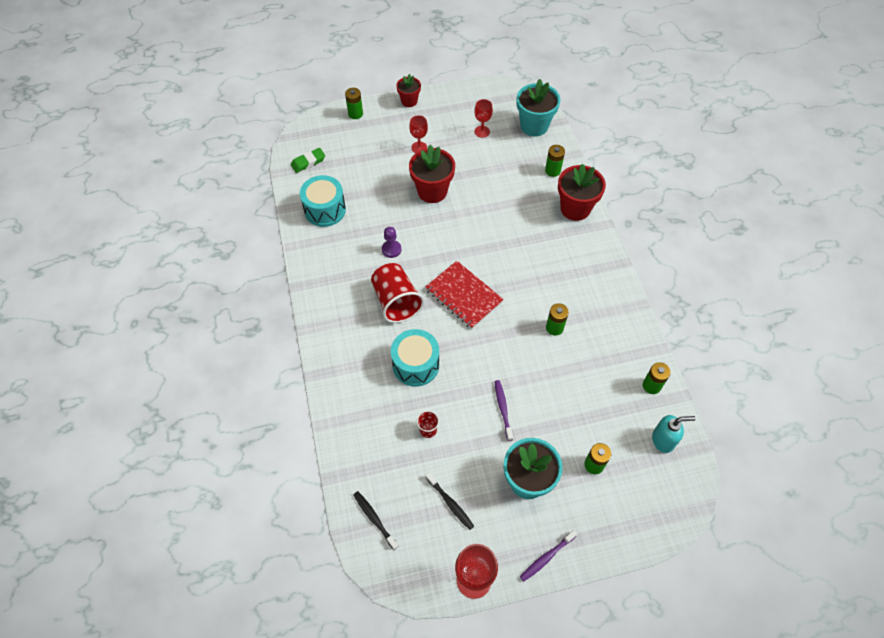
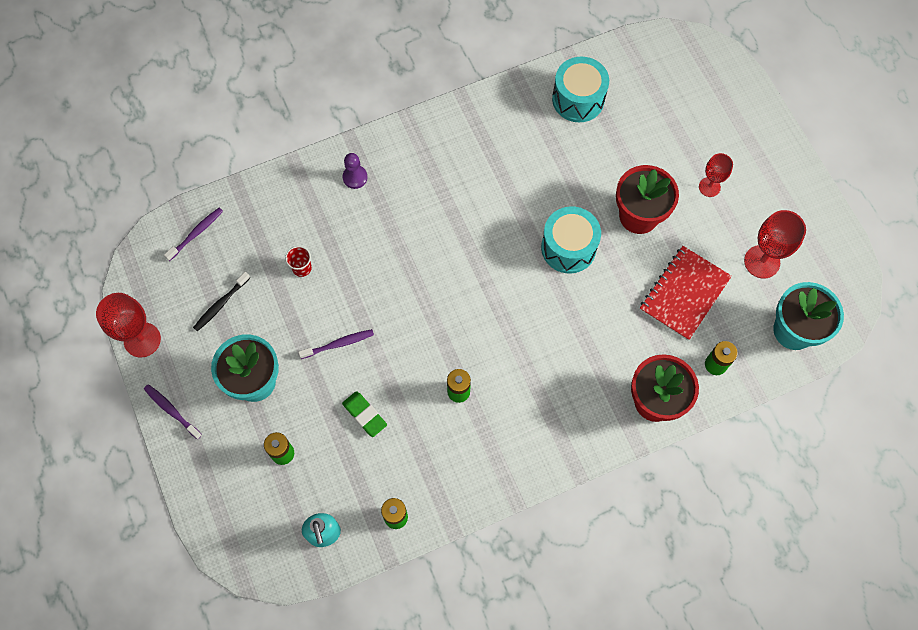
camera: 80 degrees right, 10 degrees up
(308, 162) = (648, 63): green eraser -> green eraser (364, 415)
(355, 114) = (747, 99): green battery -> none
(374, 519) = (196, 233): black toothbrush -> purple toothbrush
(391, 249) = (535, 185): purple pawn -> purple pawn (355, 177)
(396, 301) = (461, 205): red cup -> none
(409, 101) = (790, 159): red flower pot -> none
(416, 365) = (380, 241): turquoise drum -> turquoise drum (568, 247)
(463, 296) = (484, 278): red notebook -> red notebook (684, 294)
(482, 131) = (762, 262): red goblet -> red goblet, size x1.60

